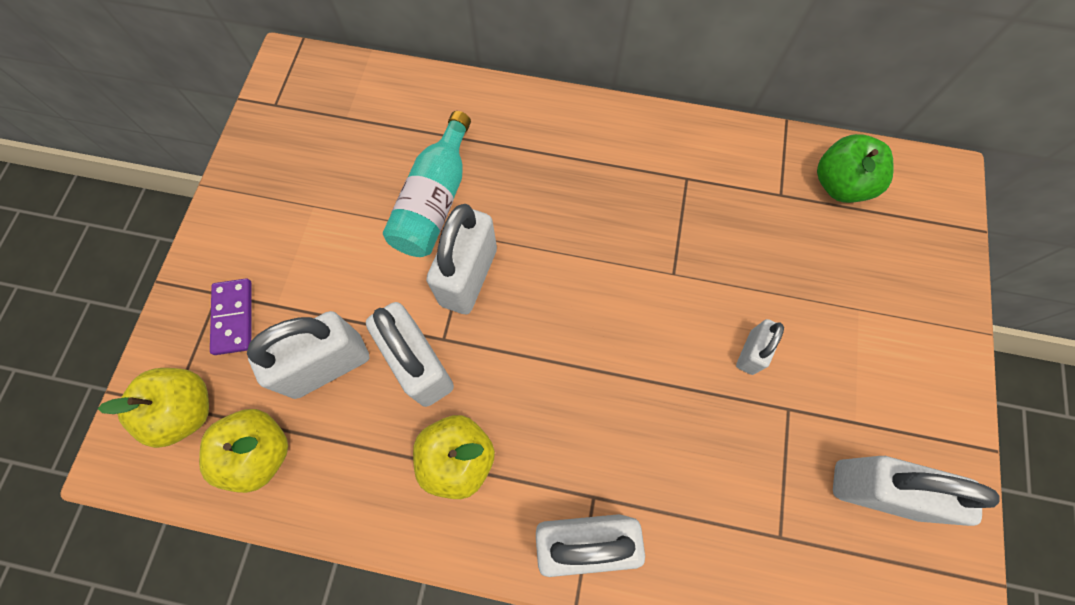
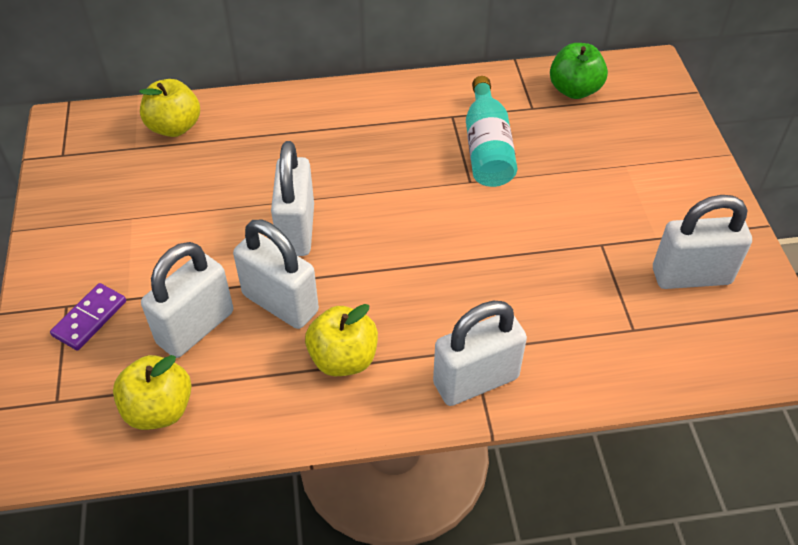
camera: 20 degrees left, 20 degrees down
(186, 410) = (73, 400): yellow apple -> yellow apple (174, 127)
(233, 317) = (89, 318): purple domino -> purple domino turned 60 degrees clockwise
(434, 201) = (243, 185): turquoise bottle -> turquoise bottle (487, 148)
(751, 352) = (555, 216): white padlock -> none

